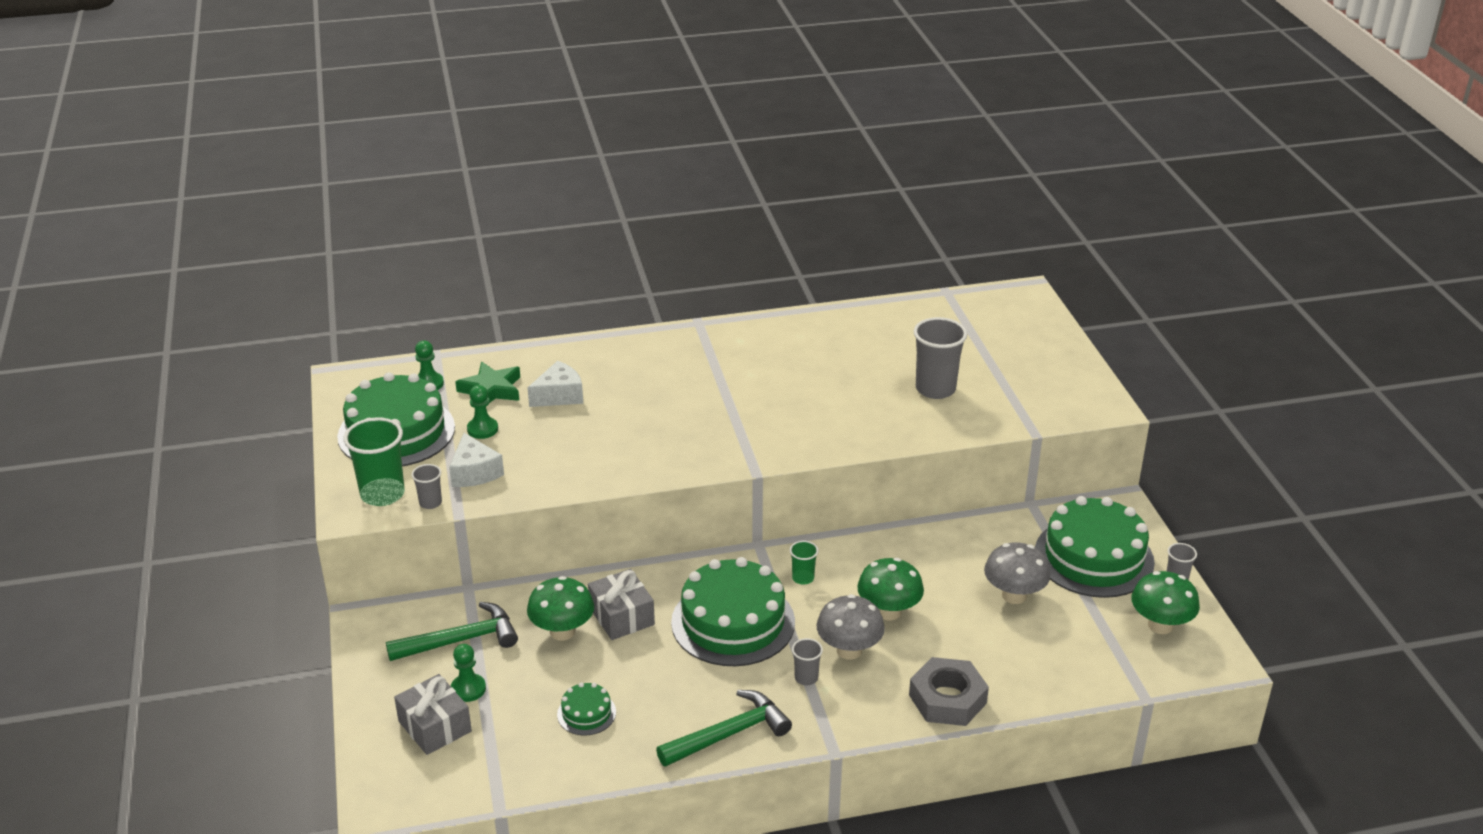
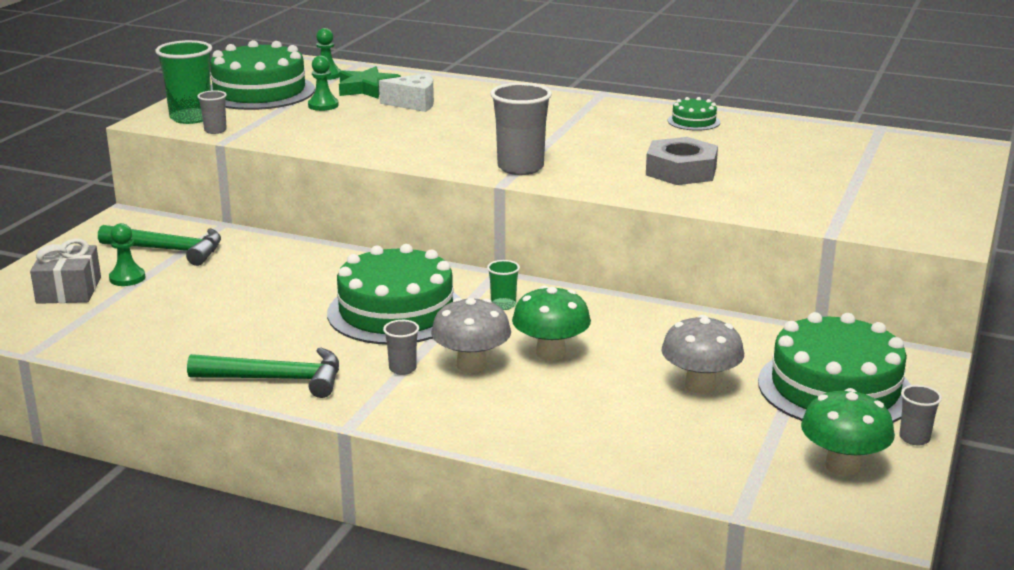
camera: 35 degrees right, 10 degrees down
(474, 472) = (276, 124): white cheese -> none
(562, 631) = (250, 270): green mushroom -> none
(586, 713) = (187, 323): green cake -> green cake (693, 121)
(622, 616) = (310, 277): grey gift -> none
(935, 389) = (767, 180): grey cup -> grey cup (520, 168)
(947, 699) = (515, 433): grey nut -> grey nut (681, 171)

